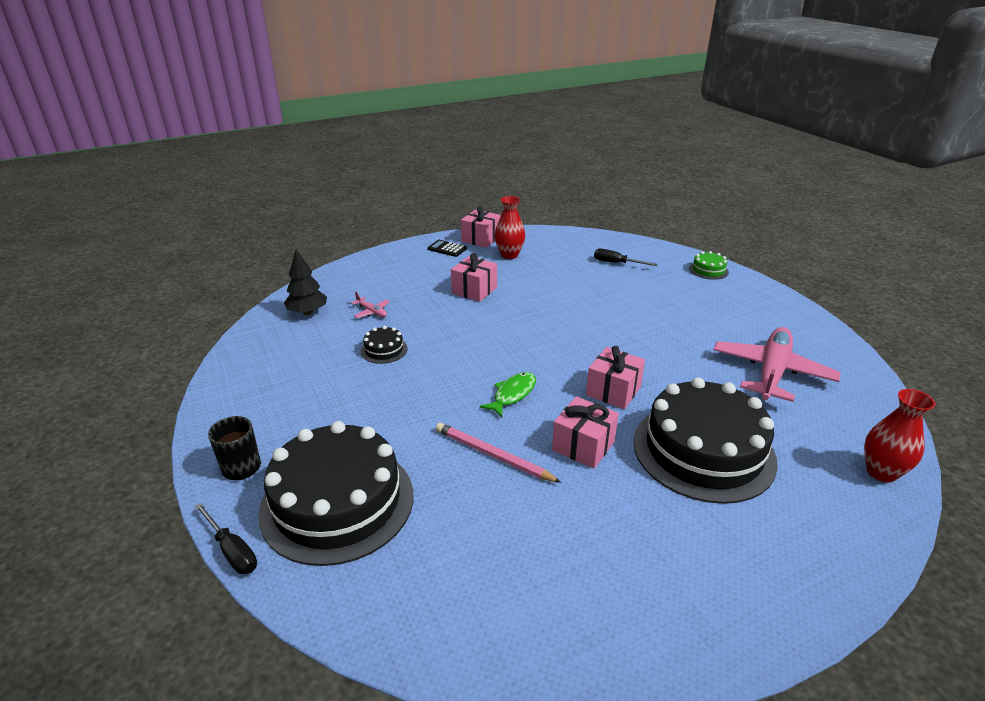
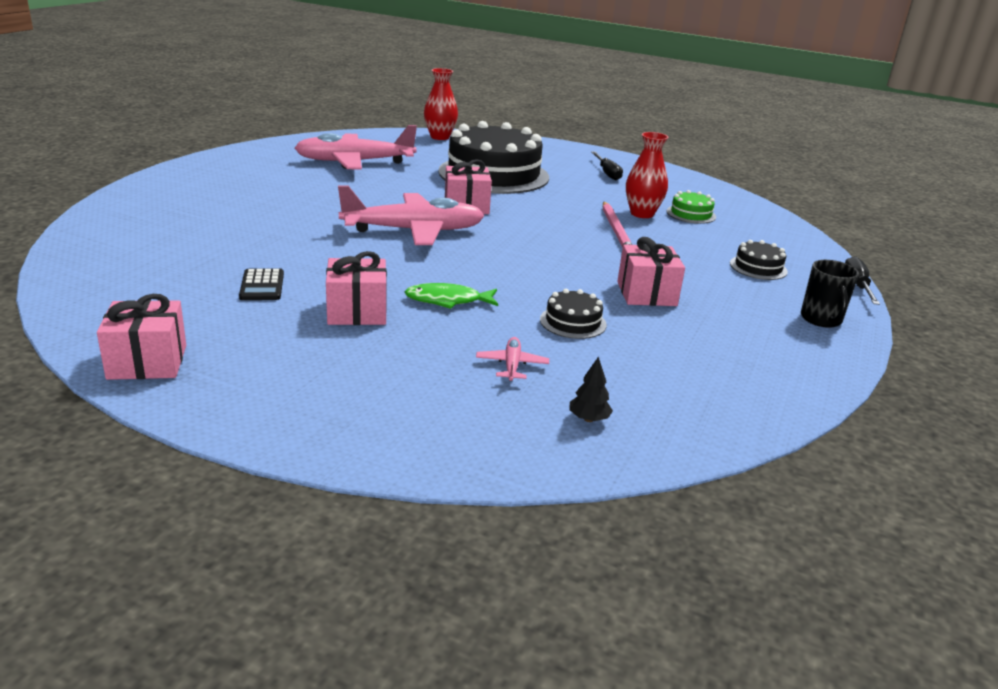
camera: 130 degrees left, 5 degrees down
(307, 312) = (589, 419): black tree -> black tree, size x0.55
(337, 502) = (758, 267): black cake -> black cake, size x0.41
(447, 249) = (224, 381): black calculator -> black calculator (262, 286)
(509, 255) = (202, 318): red vase -> red vase (642, 214)
(512, 394) = (535, 240): green fish -> green fish (447, 300)
(574, 345) = (414, 231): none -> pink plane
(583, 446) = (552, 206): pink gift -> pink gift (646, 294)
(616, 263) = (168, 241): black screwdriver -> black screwdriver (607, 173)
(708, 270) = (146, 194): green cake -> green cake (691, 214)

